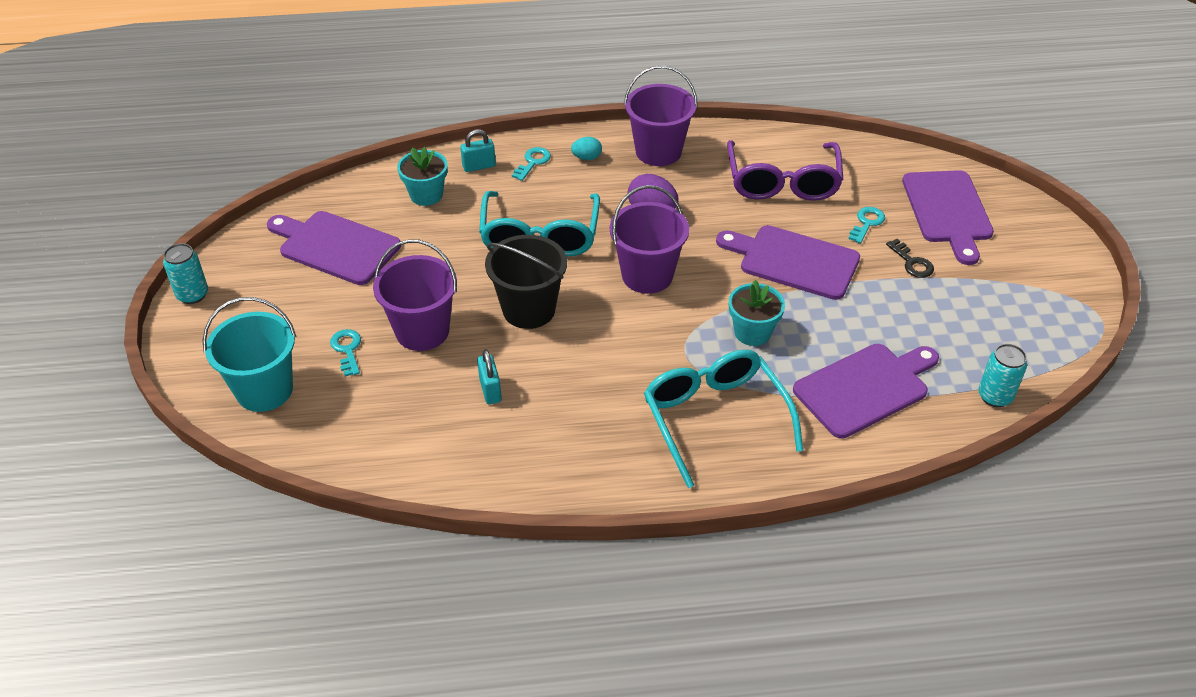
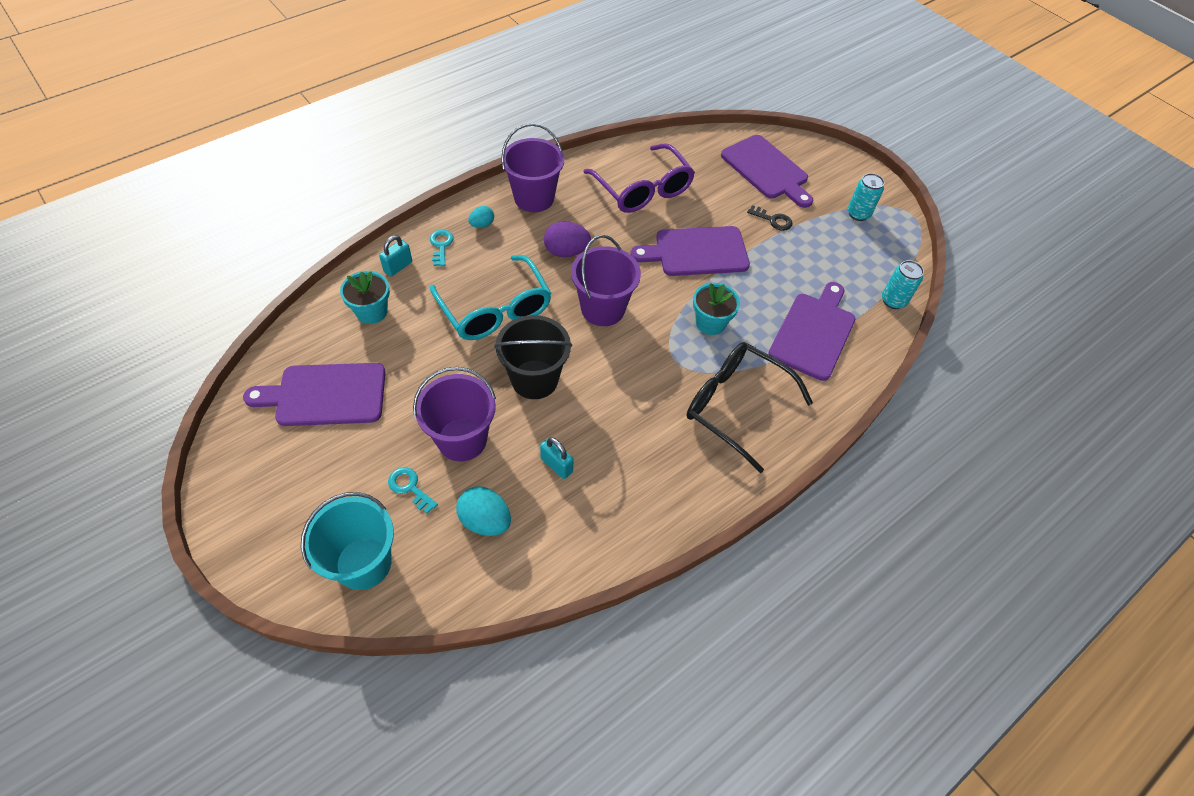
camera: 35 degrees left, 10 degrees up
(192, 295) = (221, 504): turquoise can -> turquoise can (858, 214)
(390, 405) = (485, 521): none -> turquoise egg
(714, 418) = (735, 406): turquoise glasses -> black glasses
(867, 223) = (722, 200): turquoise key -> none

